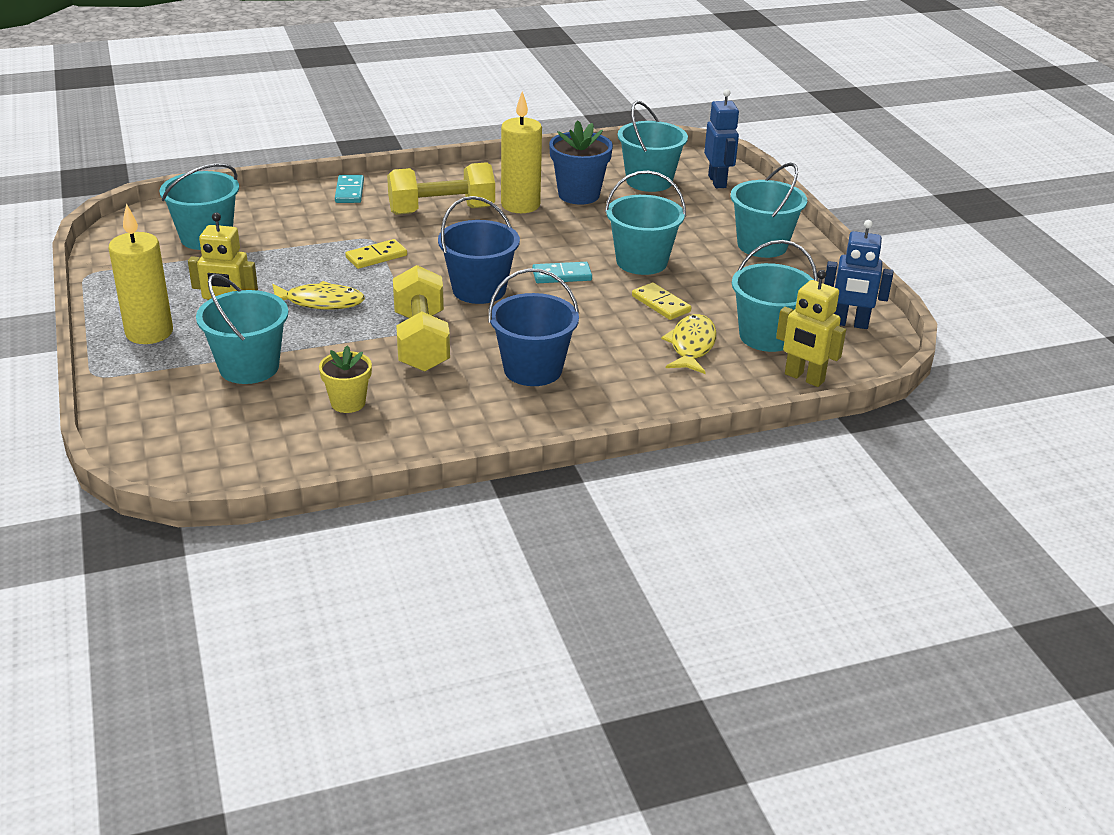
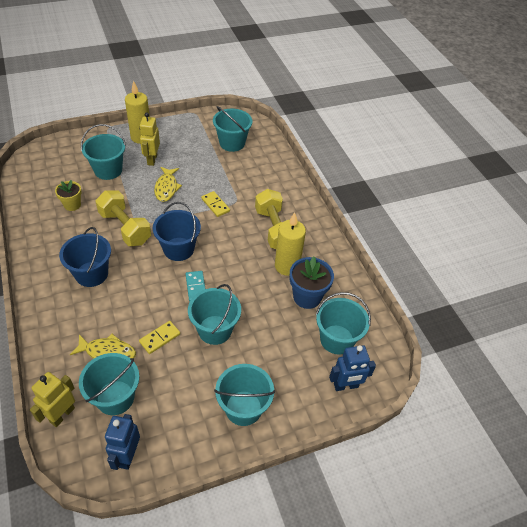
camera: 85 degrees right, 15 degrees up
(349, 191) = (292, 189): turquoise domino -> none
(421, 341) = (125, 228): yellow dumbbell -> yellow dumbbell turned 60 degrees clockwise

